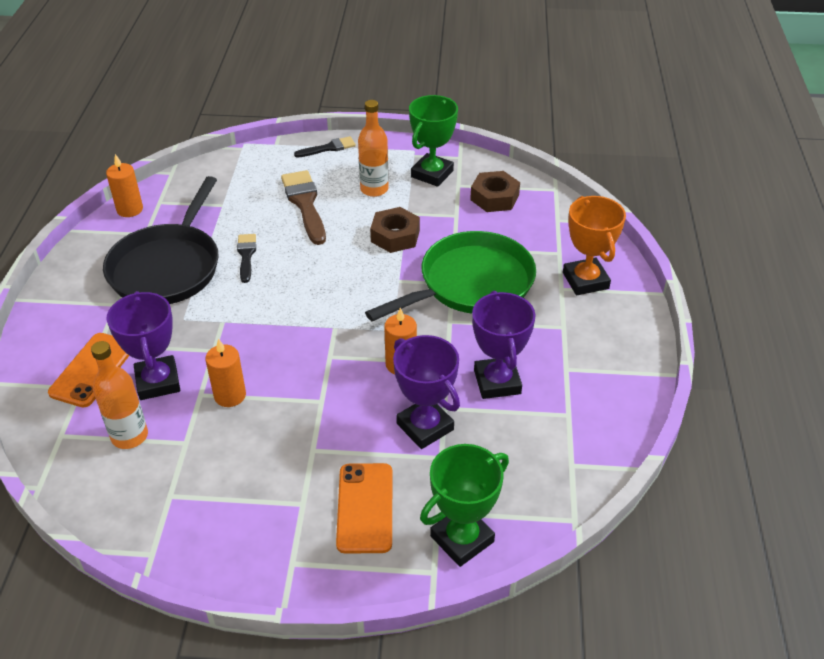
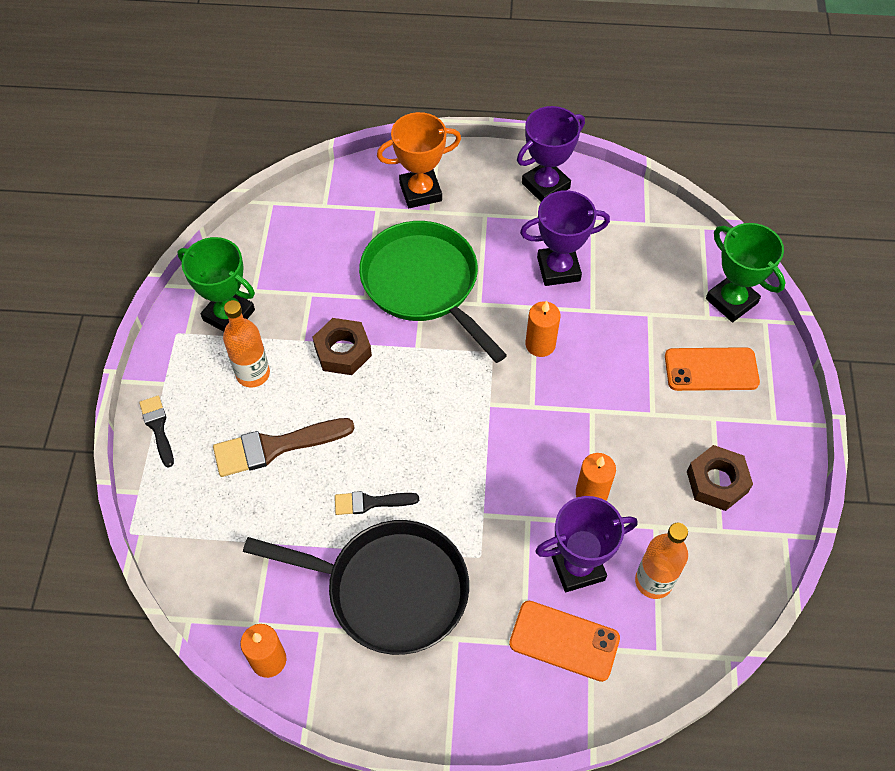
camera: 90 degrees left, 15 degrees up
(425, 427) = (616, 325): purple trophy -> purple trophy (545, 186)
(494, 197) = (281, 257): brown nut -> brown nut (717, 482)

